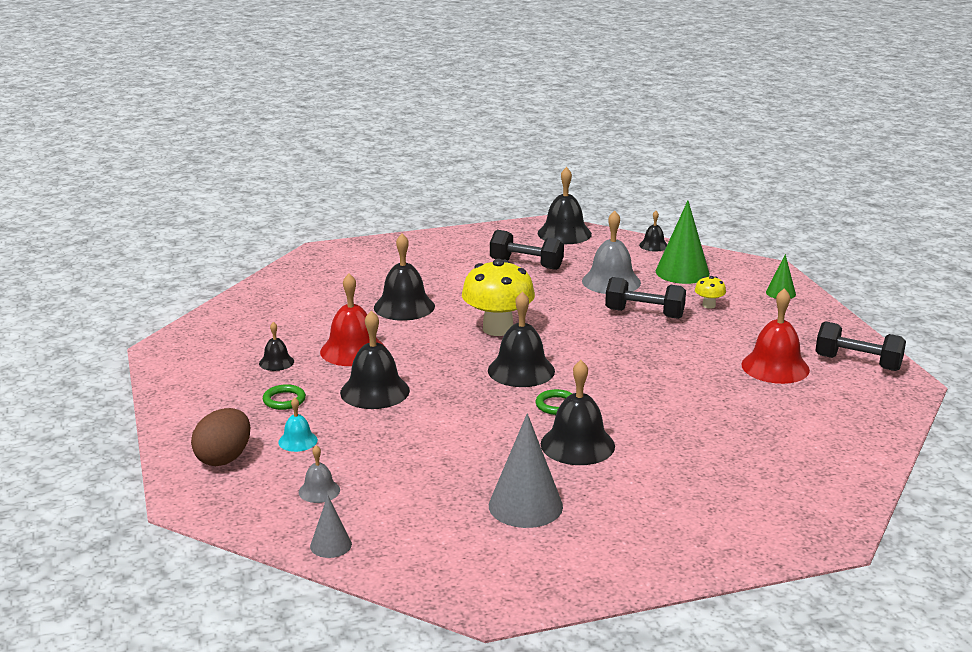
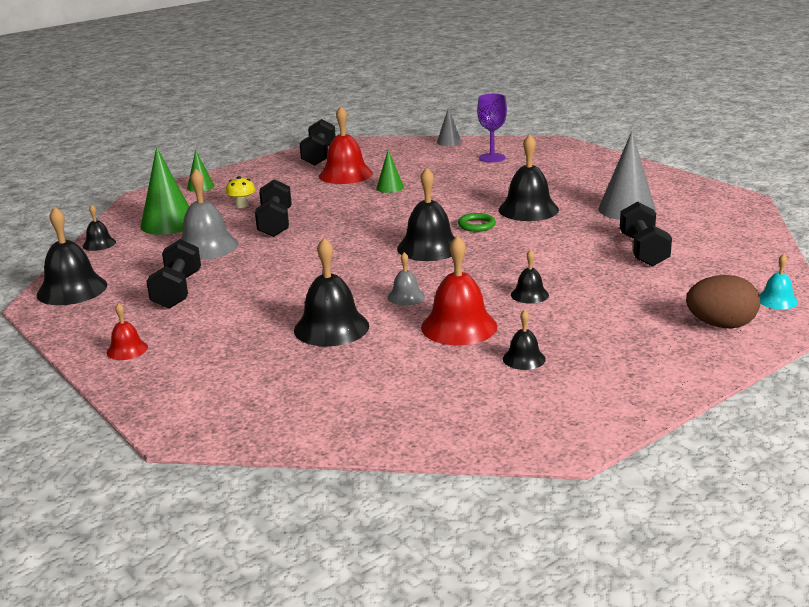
camera: 110 degrees left, 0 degrees up
(284, 400) = (593, 330): green ring -> none
(298, 441) = (651, 303): turquoise bell -> turquoise bell (777, 300)
(319, 491) = (706, 274): grey bell -> grey bell (406, 296)
(331, 545) = (760, 252): grey cone -> grey cone (449, 142)
(375, 391) = (529, 294): black bell -> black bell, size x0.53
(406, 476) = (643, 251): none -> black dumbbell
(444, 244) = (127, 350): none -> red bell
(498, 329) = (352, 272): yellow mushroom -> none
(711, 383) = (390, 187): none -> green cone
(785, 469) = (492, 158): none -> purple goblet

